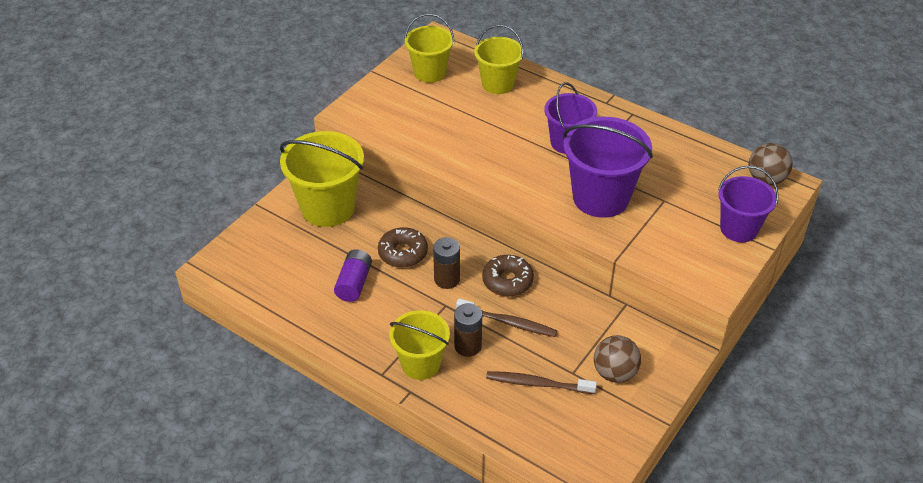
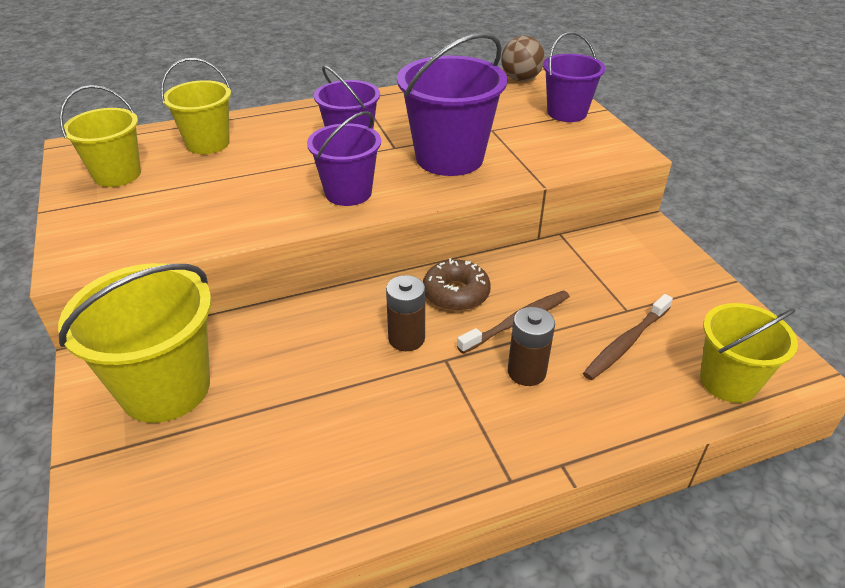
camera: 55 degrees left, 5 degrees down
(354, 283) = (326, 428): purple battery -> none
(403, 253) = (325, 355): brown donut -> none
(420, 364) = (522, 430): yellow bucket -> yellow bucket (728, 381)
(510, 174) = (348, 192): none -> purple bucket
(614, 373) = (647, 282): brown ball -> none

